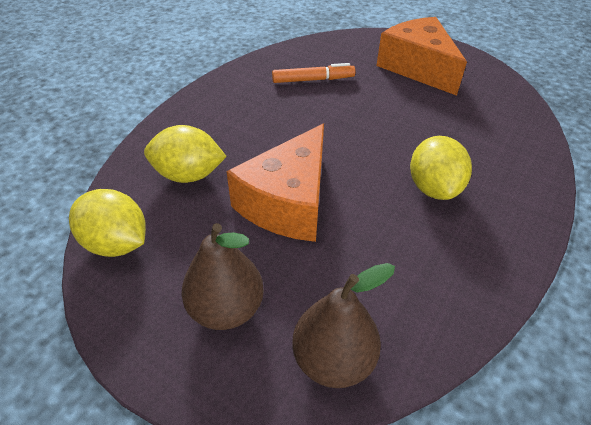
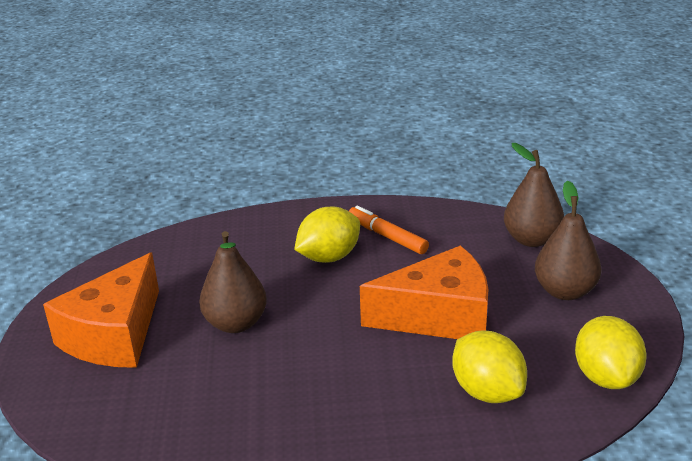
camera: 125 degrees left, 15 degrees down
(313, 80) = (221, 401): orange marker -> orange marker (387, 236)
(383, 110) = (236, 323): none -> brown pear

